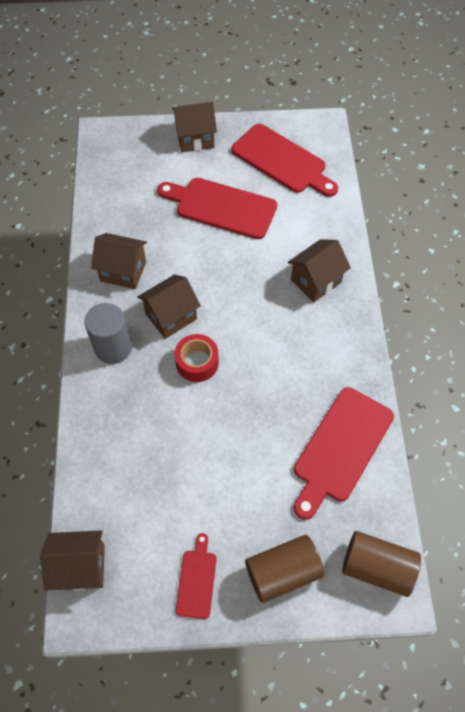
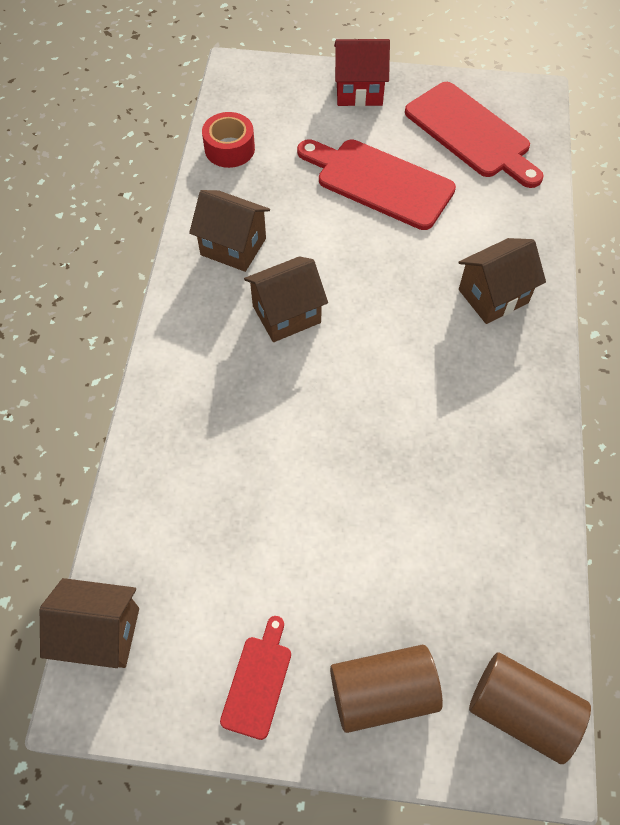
camera: 10 degrees right, 0 degrees up
(113, 348) = (201, 344): grey cylinder -> none
(195, 139) = (359, 91): brown house -> red house
(197, 362) = (311, 380): red tape -> red tape (229, 149)
(340, 448) = (493, 530): red cutting board -> none

